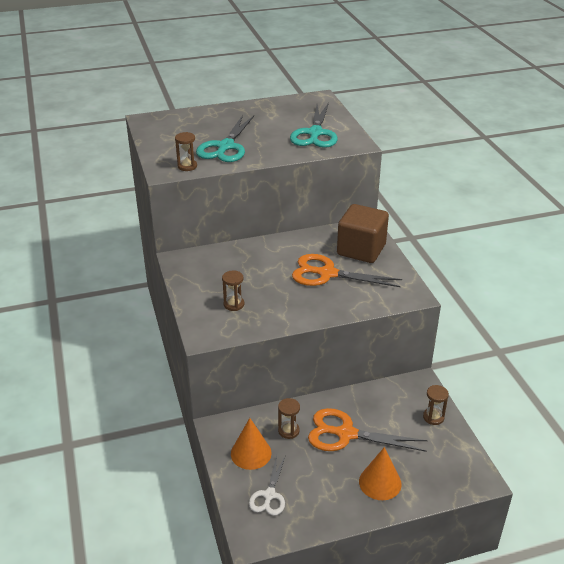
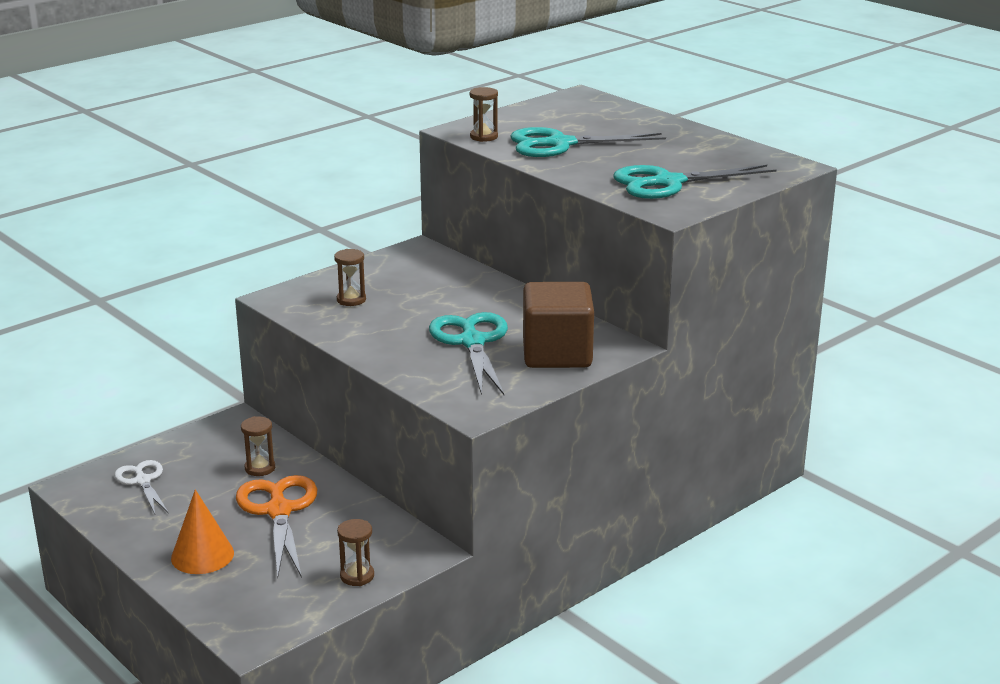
camera: 65 degrees right, 10 degrees down
(251, 453) = (206, 452): orange cone -> none
(269, 495) = (143, 481): white scissors -> white scissors turned 75 degrees clockwise
(327, 274) = (472, 342): orange scissors -> turquoise scissors

